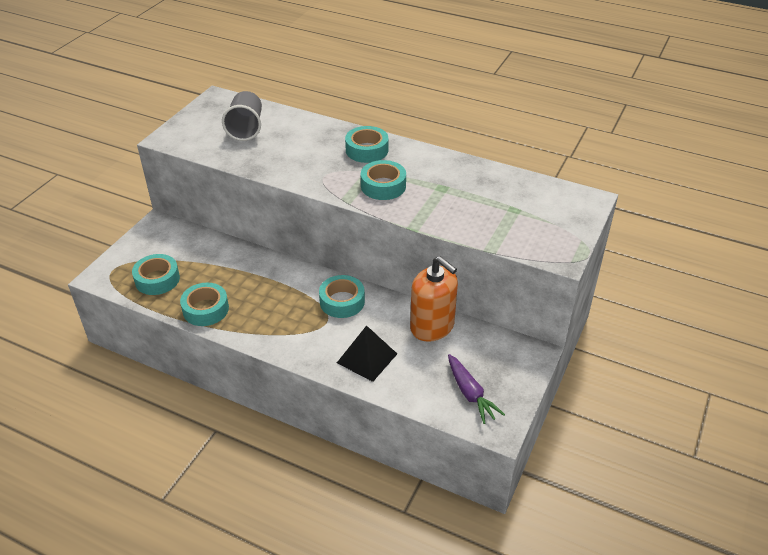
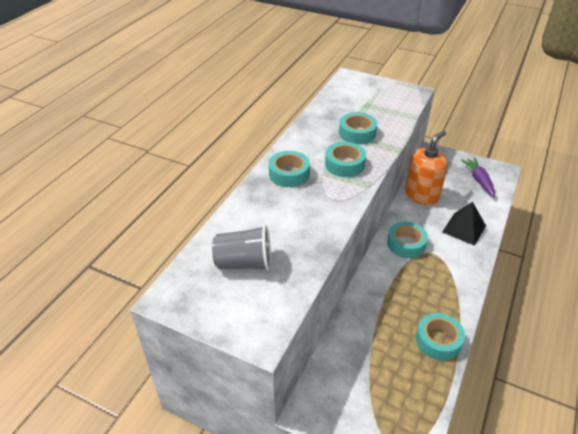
camera: 90 degrees left, 0 degrees up
(157, 279) = (404, 392): turquoise tape -> turquoise tape (357, 133)
(470, 394) = (479, 180): purple carrot -> purple carrot turned 75 degrees counterclockwise

